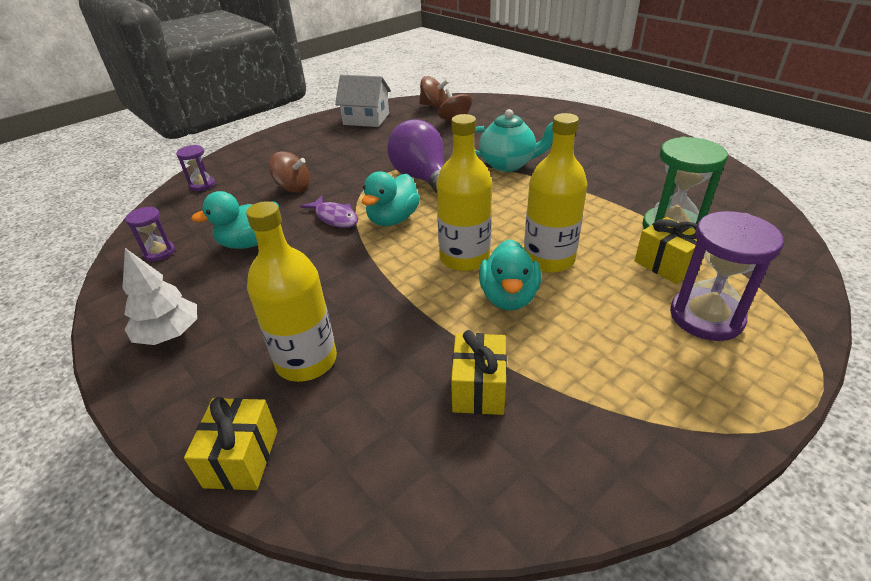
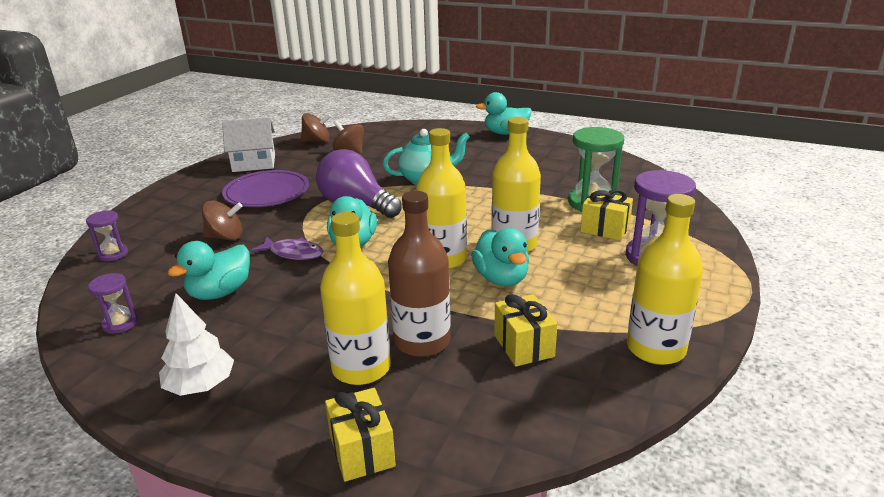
camera: 25 degrees left, 10 degrees down
(356, 150) = (267, 193): none -> purple plate
(381, 349) = (422, 341): none -> brown bottle
(624, 126) = (505, 133): none -> turquoise duck
(632, 446) = (656, 348): none -> yellow bottle

